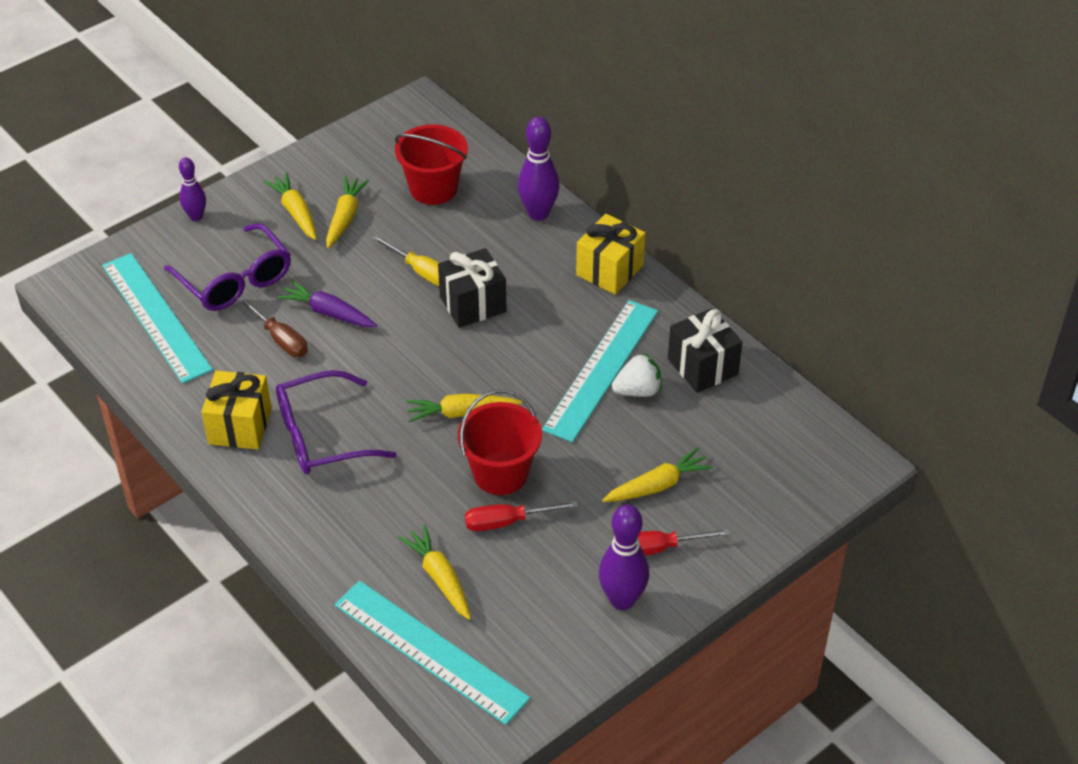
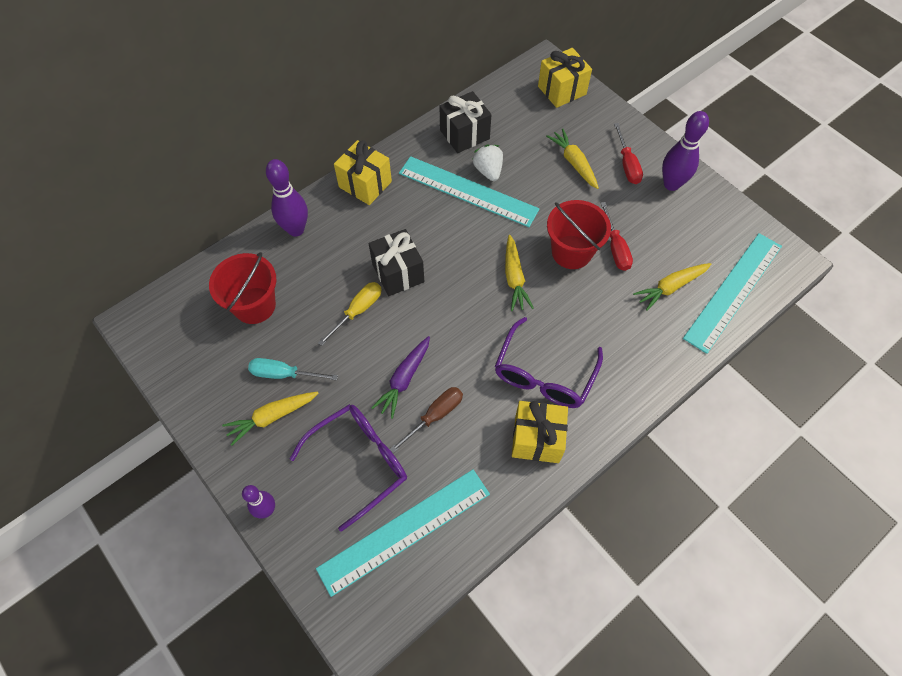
camera: 90 degrees left, 15 degrees up
(321, 436) = (544, 375): purple glasses -> purple glasses turned 45 degrees clockwise
(345, 217) = (284, 374): yellow carrot -> turquoise screwdriver
(802, 479) = (562, 90): none -> yellow gift

